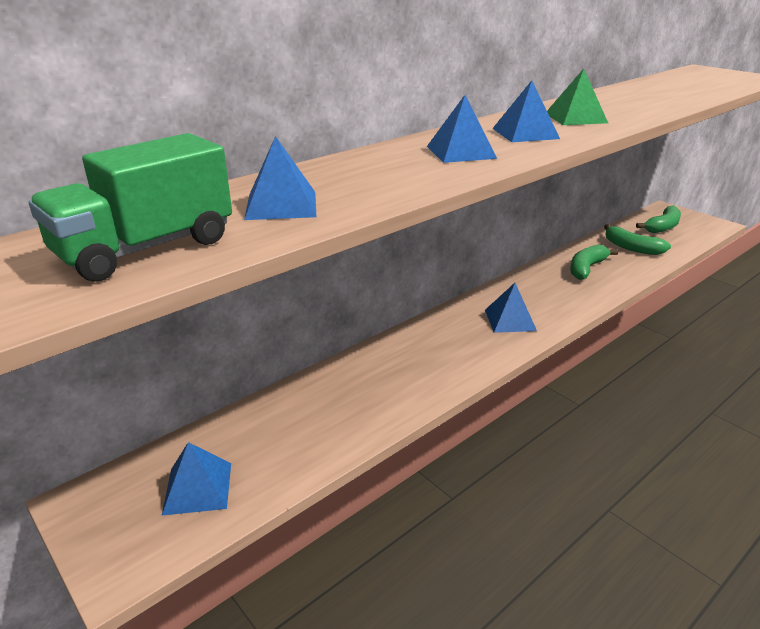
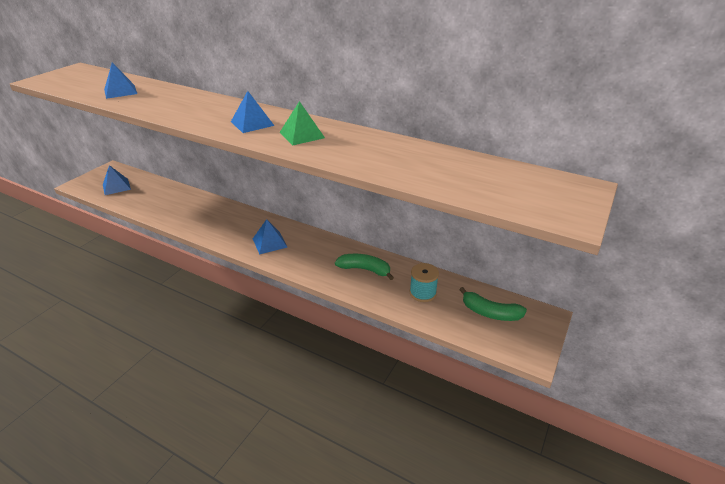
camera: 70 degrees right, 5 degrees up
(146, 249) = (78, 82): green truck -> none
(461, 152) = (205, 112): blue pyramid -> none
(632, 248) = (422, 293): green banana -> turquoise spool

